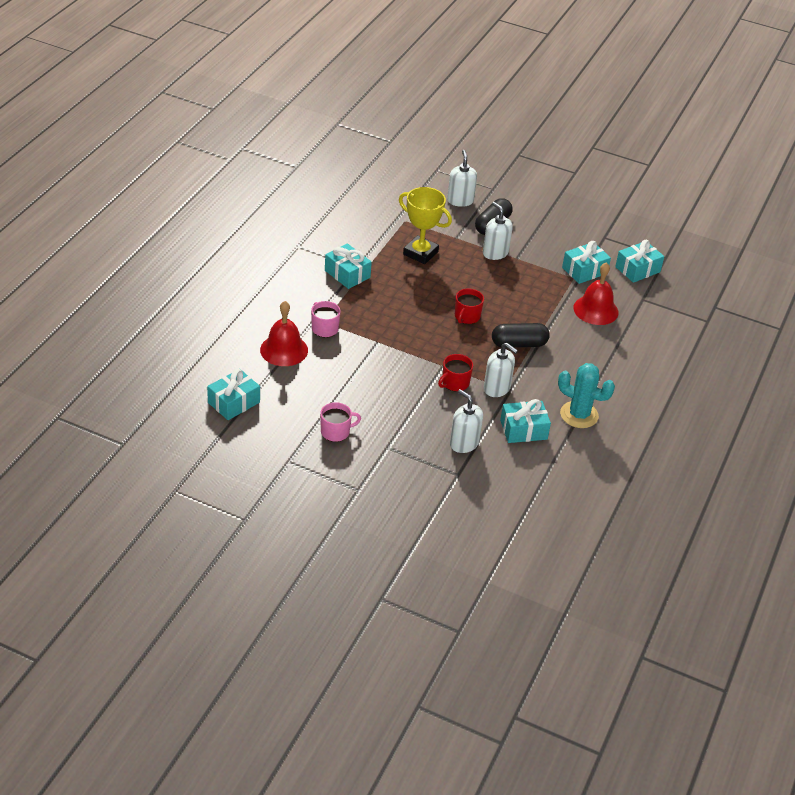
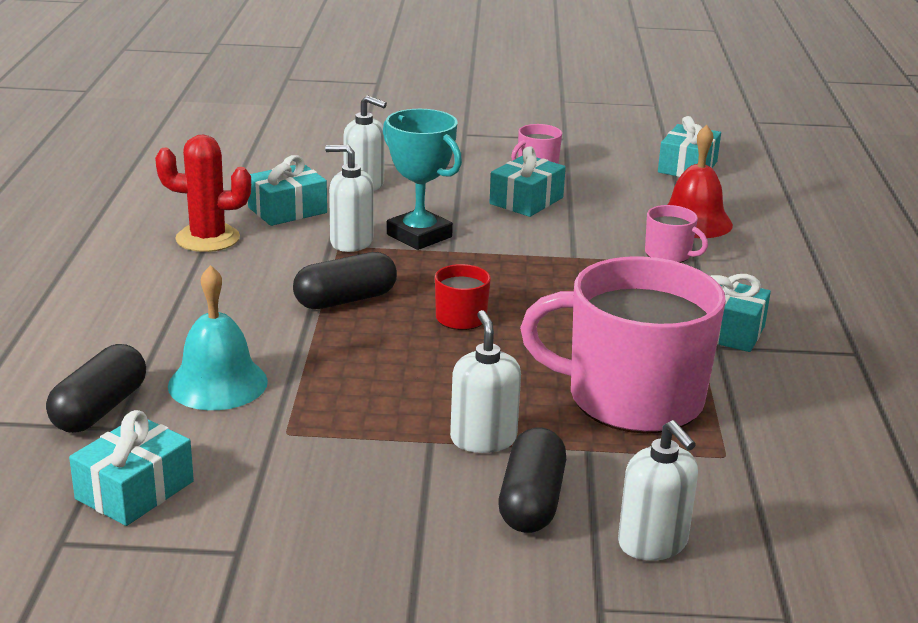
camera: 160 degrees right, 15 degrees down
(420, 253) = (631, 398): yellow trophy -> pink mug
(455, 383) = (419, 236): red mug -> turquoise trophy
(495, 253) = (483, 439): white soap dispenser -> white soap dispenser turned 135 degrees counterclockwise
(579, 415) = (208, 238): turquoise cactus -> red cactus
(584, 270) = (265, 454): turquoise gift -> turquoise gift (526, 201)
(596, 310) = (218, 383): red bell -> turquoise bell
(648, 310) = (99, 409): none -> black capsule

